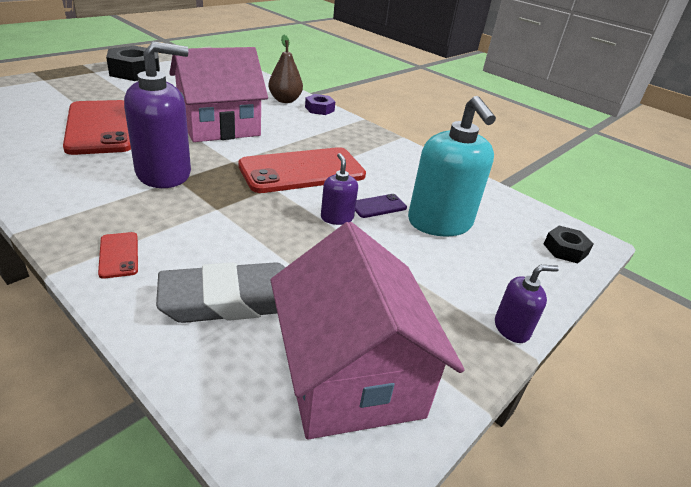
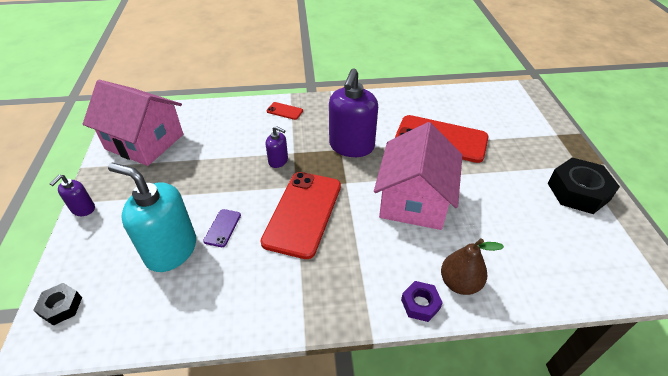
camera: 135 degrees right, 10 degrees up
(232, 300) = (219, 130): grey eraser -> none
(337, 218) = (234, 198): purple soap dispenser -> purple soap dispenser (278, 161)

